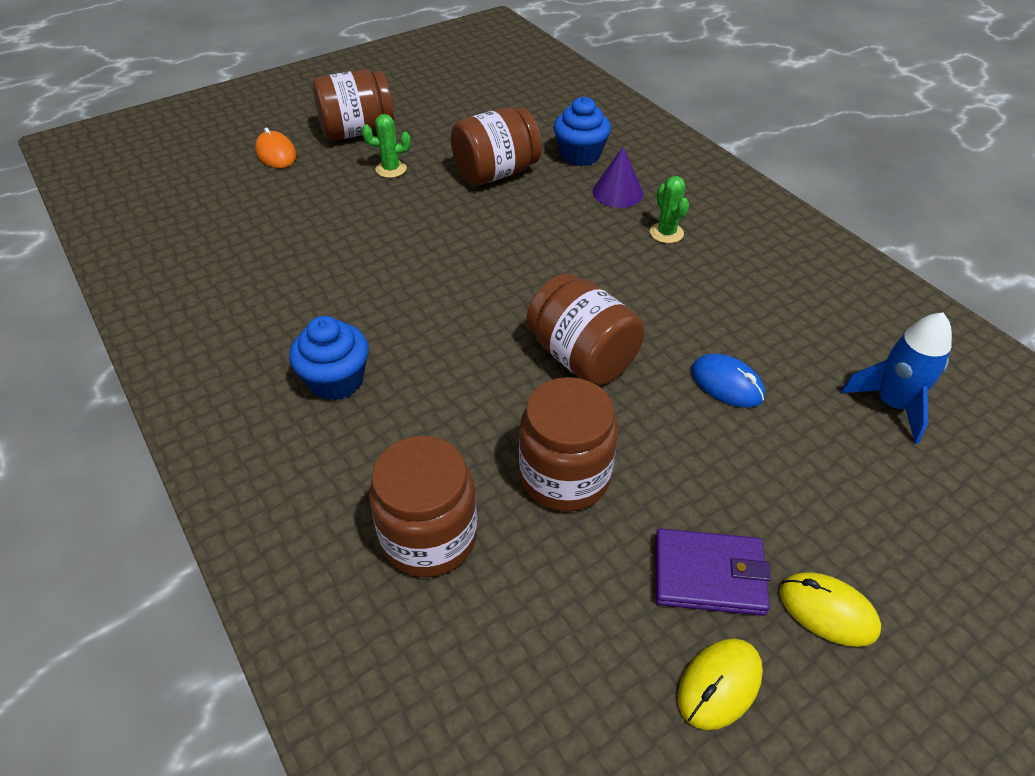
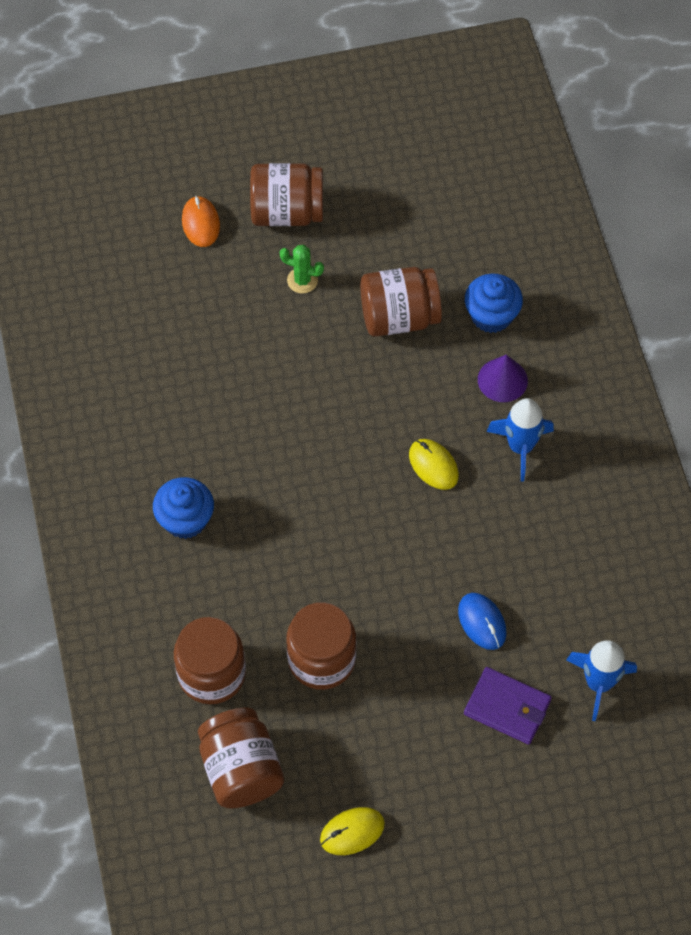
camera: 20 degrees right, 15 degrees up
(582, 357) = (381, 559): brown jar -> brown jar (241, 769)
(666, 233) = (520, 447): green cactus -> blue rocket
(709, 575) = (383, 764): purple wallet -> purple wallet (507, 707)
(827, 611) = (446, 813): yellow mouse -> yellow mouse (433, 465)

